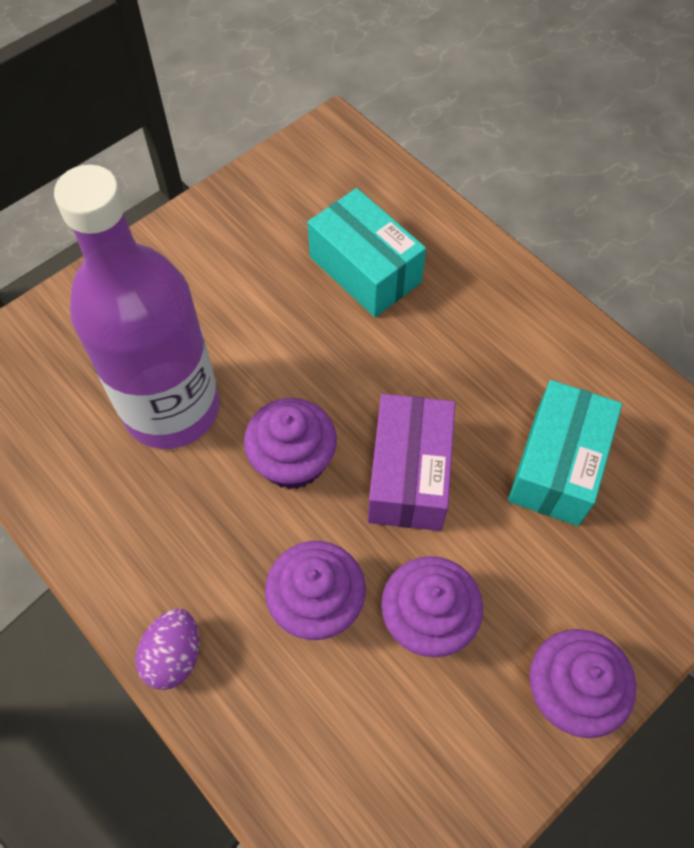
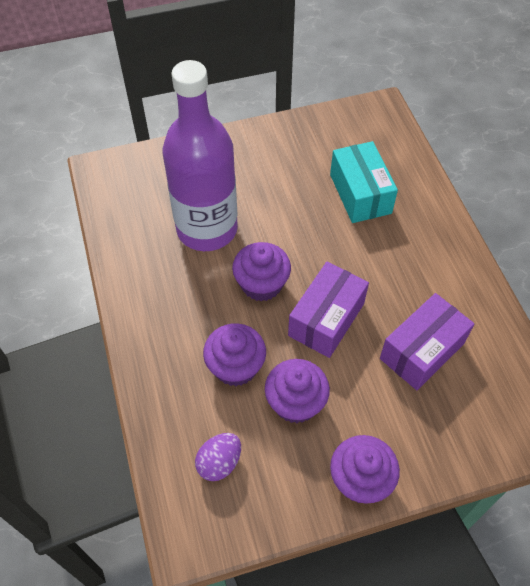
camera: 25 degrees right, 5 degrees down
(174, 655) = (143, 360): purple egg -> purple egg (219, 463)
(557, 465) = (422, 351): turquoise box -> purple box

